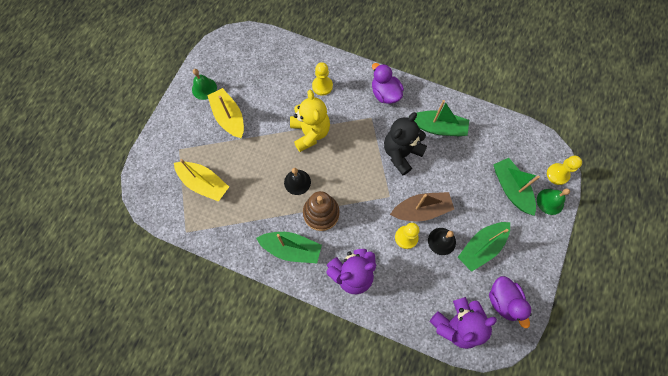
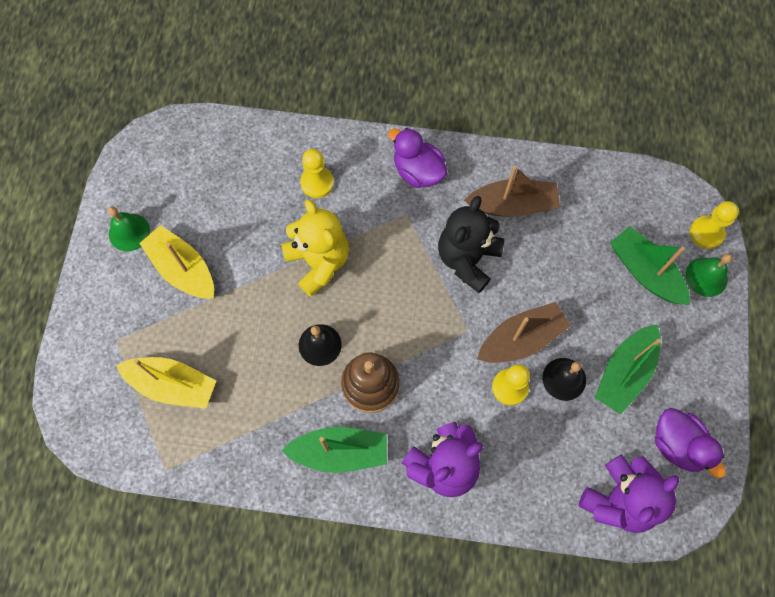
camera: 15 degrees left, 0 degrees up
(438, 128) = (512, 205): green boat -> brown boat

